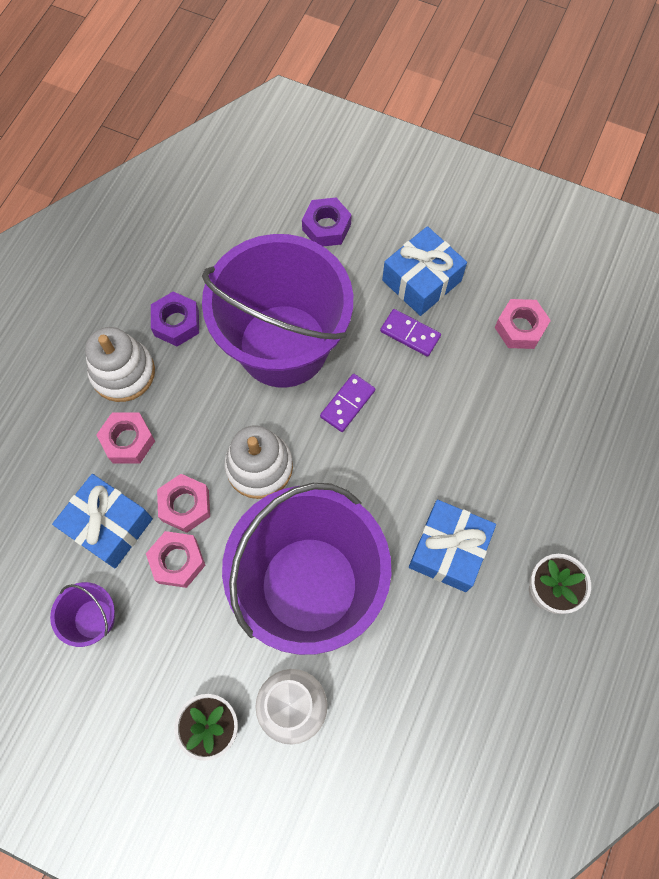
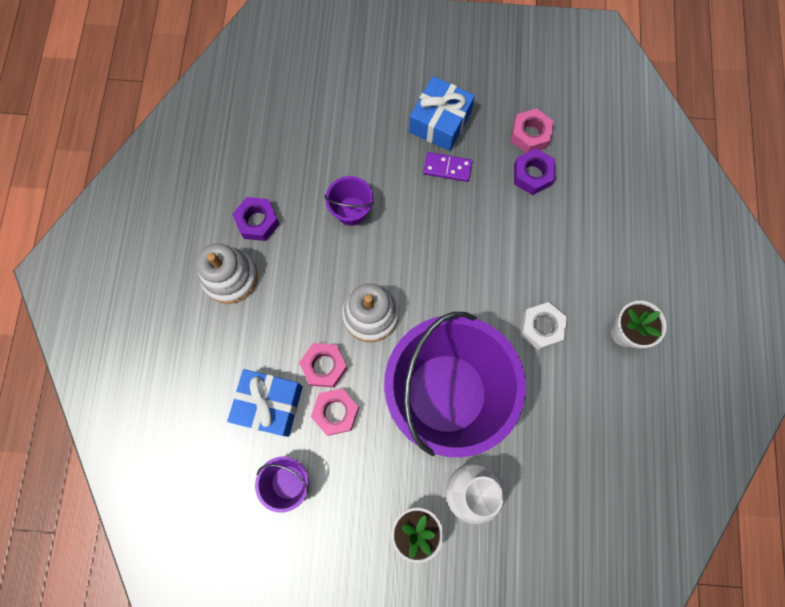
camera: 20 degrees left, 5 degrees up
(128, 441) = (257, 331): pink nut -> none
(283, 345) = (351, 211): purple bucket -> purple bucket, size x0.40
(326, 227) = (348, 103): purple nut -> purple nut (532, 175)
(347, 403) = (420, 240): purple domino -> none
(448, 550) = (541, 327): blue gift -> white nut

